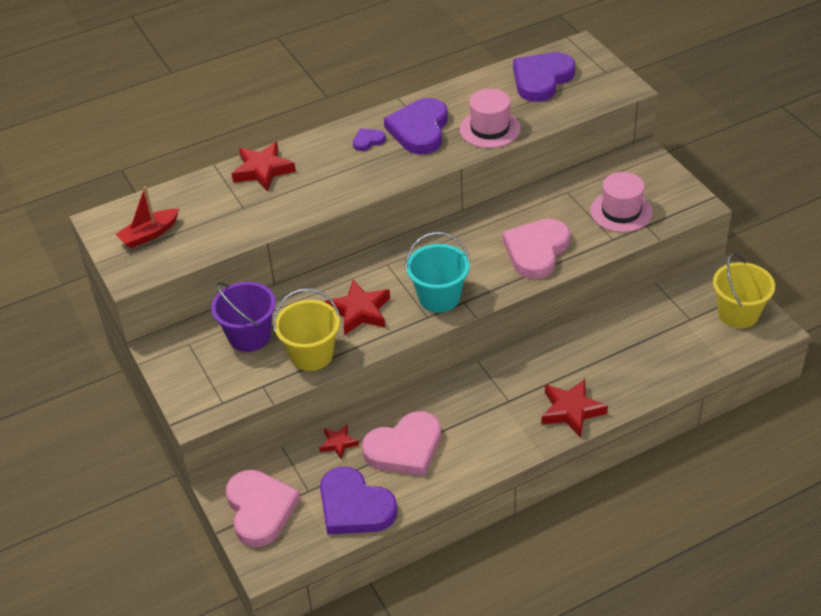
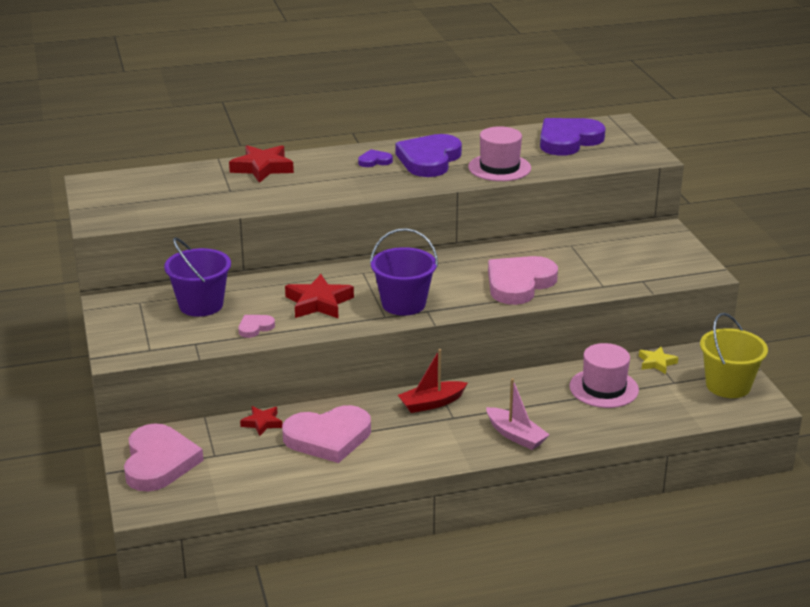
camera: 10 degrees right, 15 degrees down
(149, 234) = (131, 197): red boat -> red boat (431, 403)
(311, 355) = (255, 327): yellow bucket -> pink heart
(354, 506) = (255, 475): purple heart -> none
(439, 297) = (403, 304): turquoise bucket -> purple bucket
(571, 411) = (515, 435): red star -> pink boat
(621, 211) = (620, 267): pink hat -> pink hat (604, 388)
(668, 299) = (656, 363): none -> yellow star

